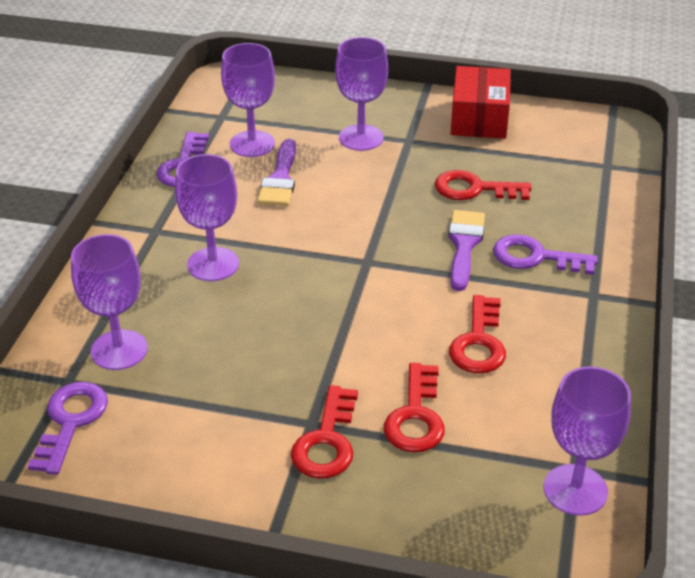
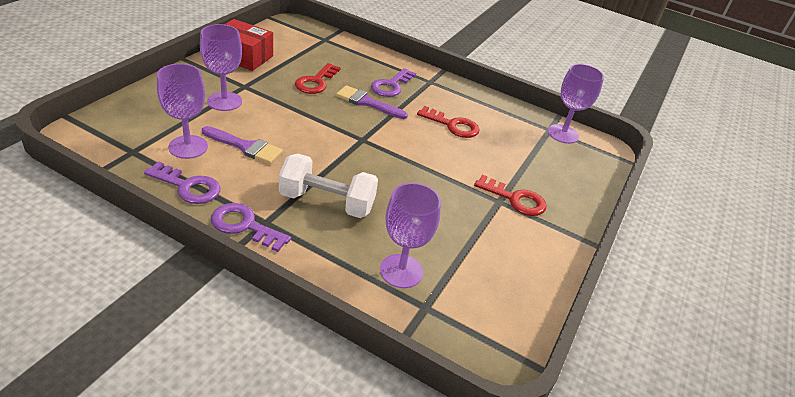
camera: 80 degrees left, 0 degrees up
(70, 422) = (470, 312): purple key -> purple key (244, 226)
(213, 264) = (327, 202): purple goblet -> white dumbbell
(416, 416) = (503, 163): red key -> none

